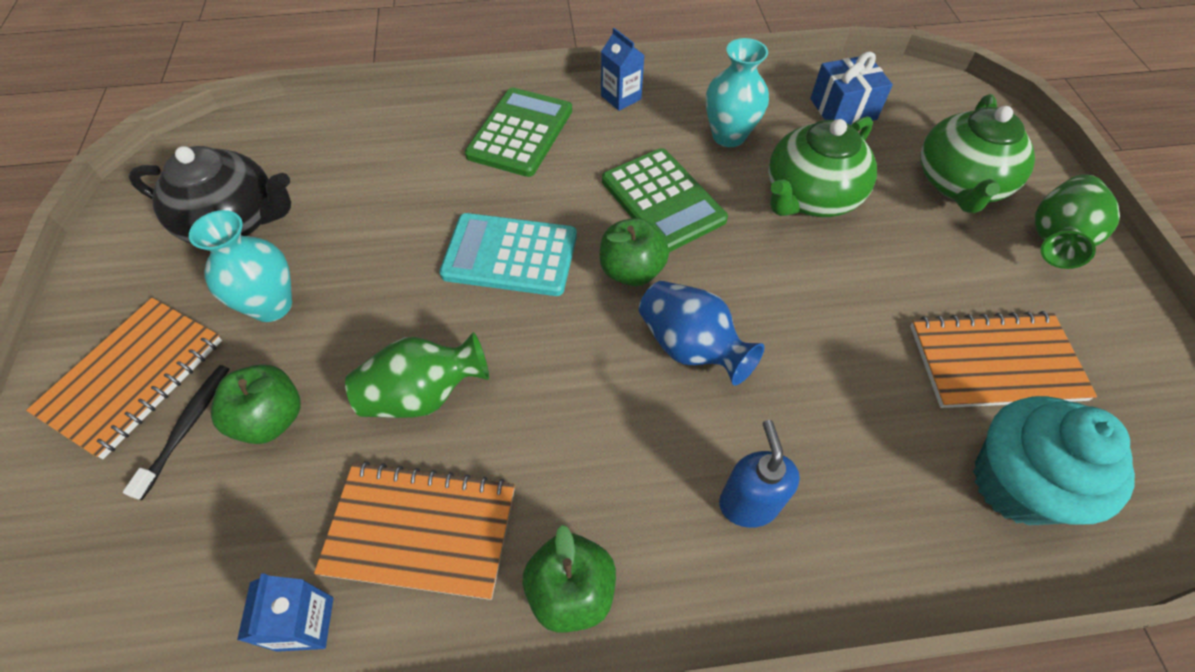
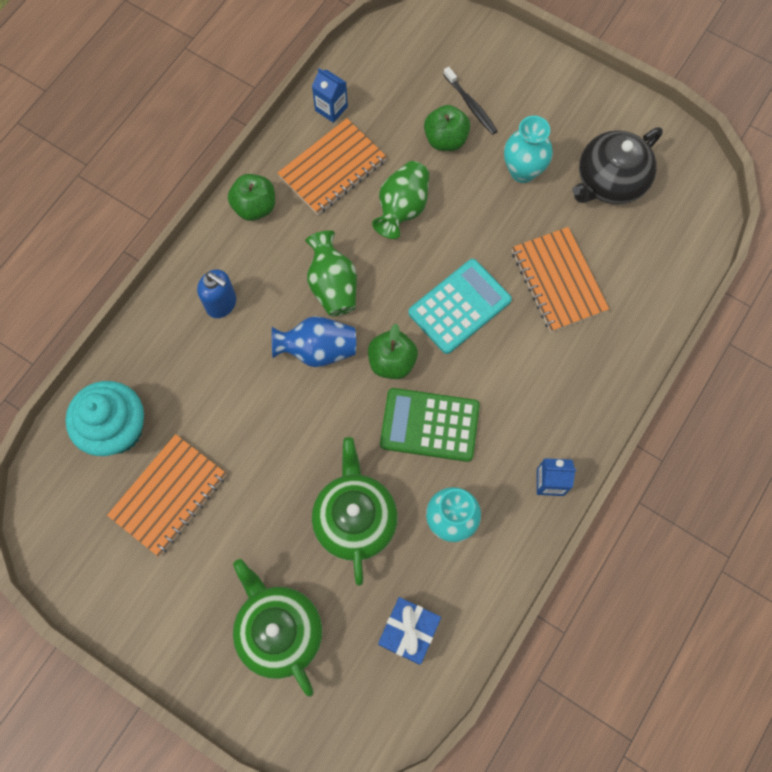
camera: 130 degrees right, 15 degrees up
(133, 377) = (523, 95): orange notebook -> orange notebook (558, 281)
(520, 133) = (565, 386): green calculator -> none
(1055, 239) = (192, 637): green vase -> green vase (333, 286)

